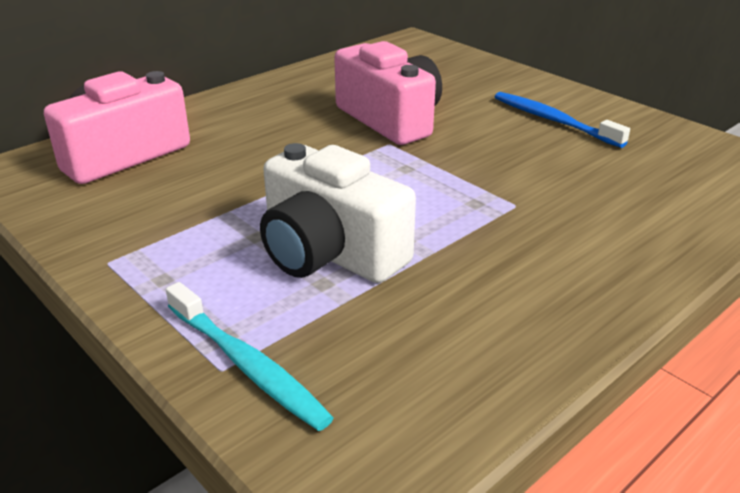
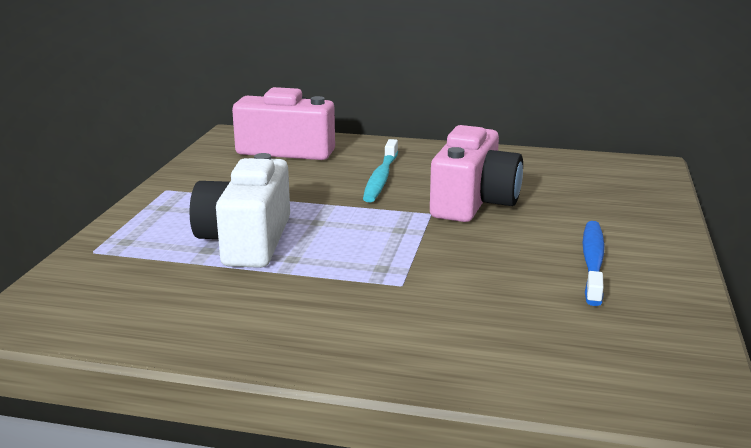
camera: 55 degrees right, 10 degrees down
(247, 365) = (102, 256): turquoise toothbrush -> turquoise toothbrush (381, 178)

